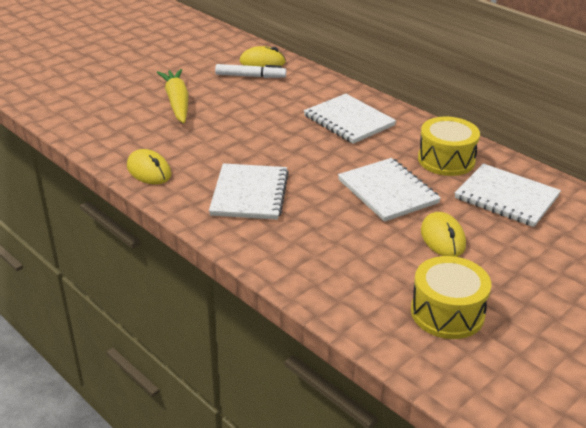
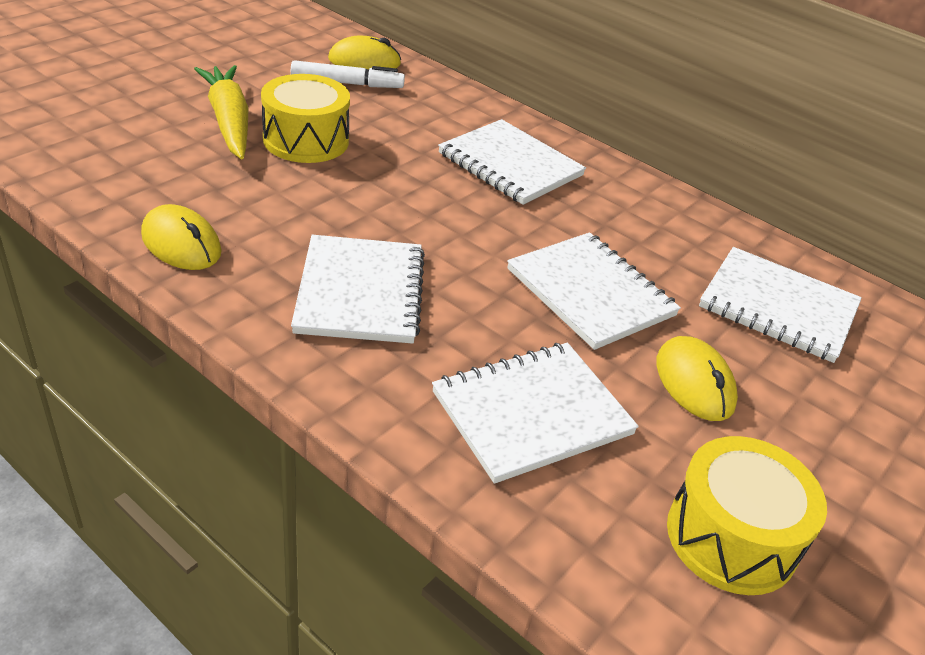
camera: 10 degrees left, 5 degrees up
(342, 253) = (531, 413): none -> white notebook
(446, 160) = (672, 238): yellow drum -> yellow drum (306, 140)

